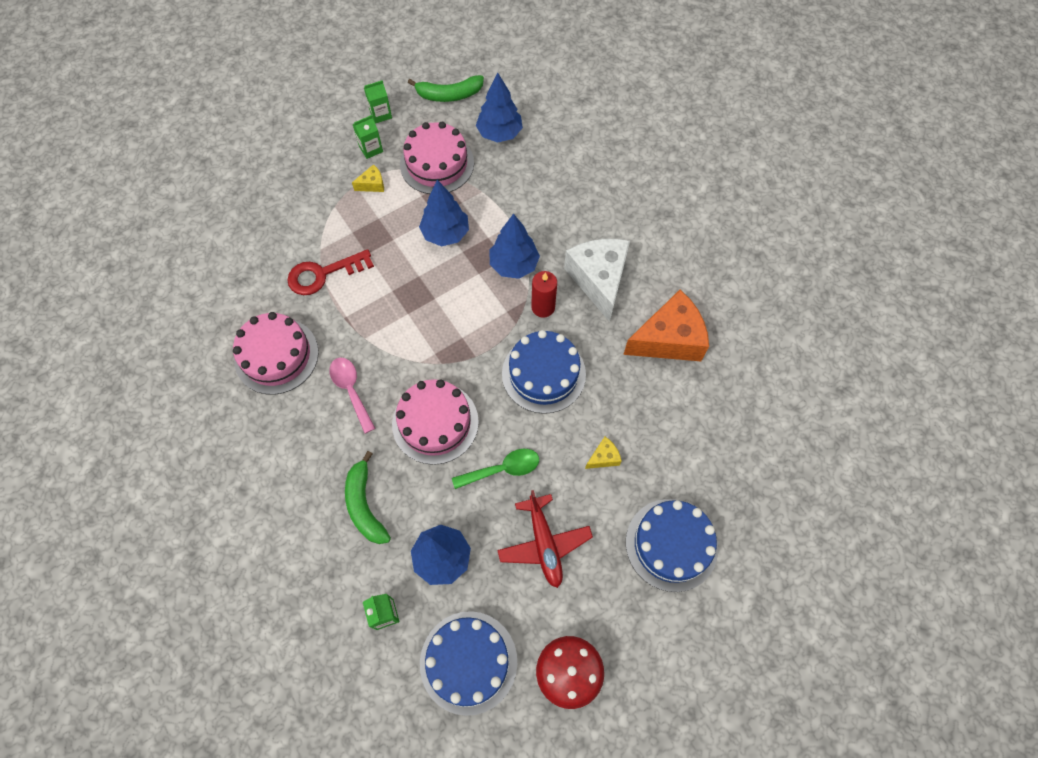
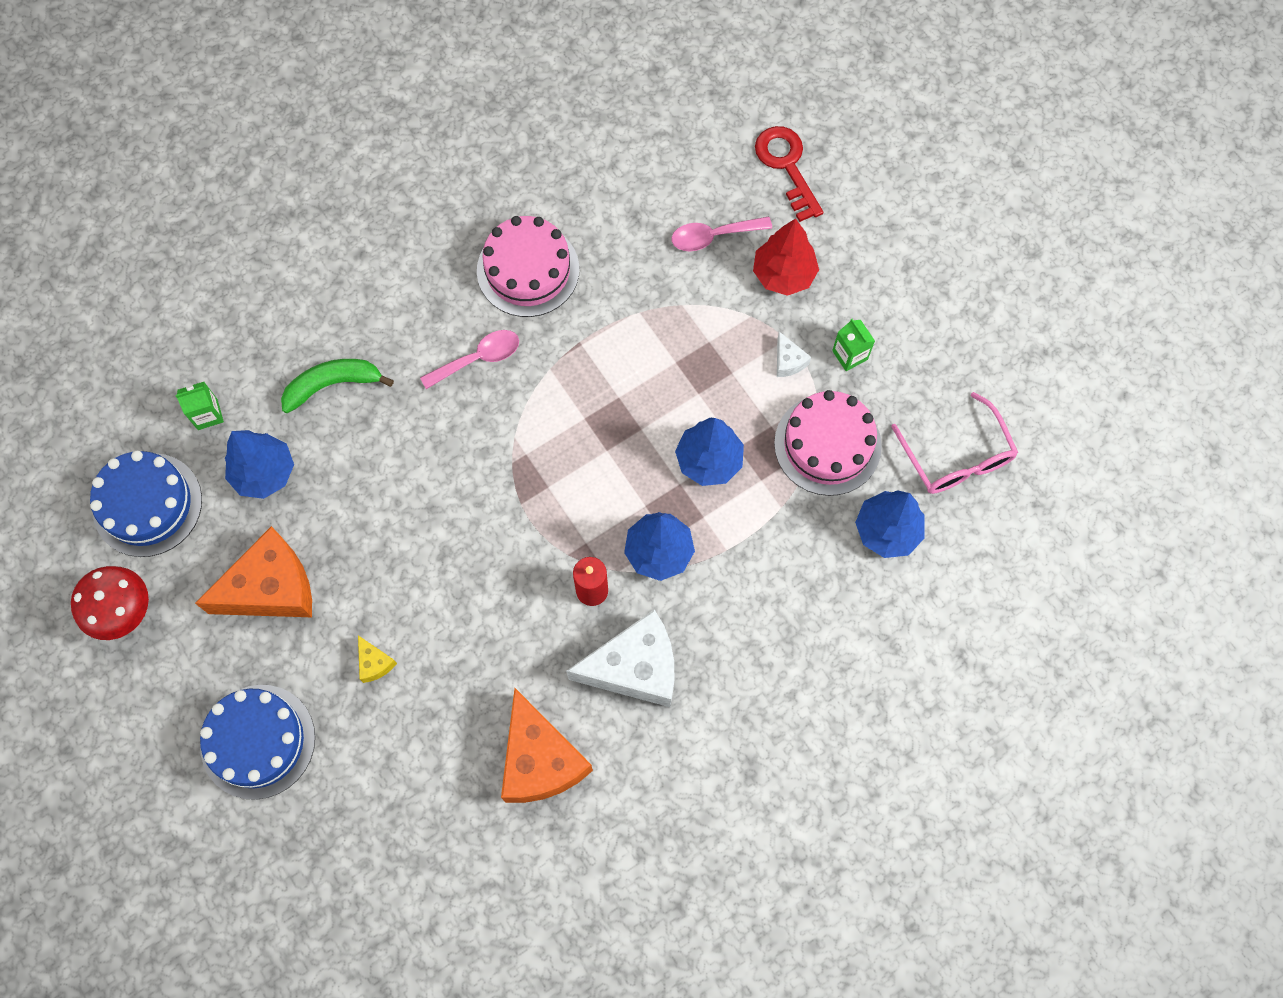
camera: 90 degrees right, 5 degrees up
(265, 228) = (713, 236): none -> pink spoon
(303, 185) = (783, 274): none -> red tree
(323, 274) = (644, 312): red key -> red key (787, 166)
(372, 184) = (788, 361): yellow cheese -> white cheese
(380, 114) = (913, 364): green carton -> none
(435, 422) = (431, 458): pink cake -> none
(449, 95) = (956, 457): green banana -> pink glasses
(502, 469) = (366, 539): green spoon -> none
(543, 374) = (493, 590): blue cake -> none
(544, 543) = (271, 588): red plane -> orange cheese

